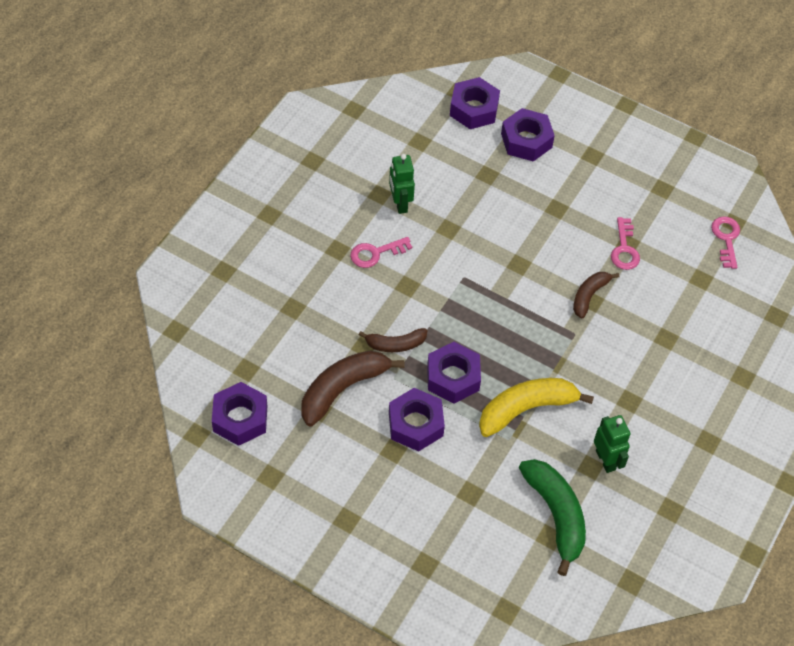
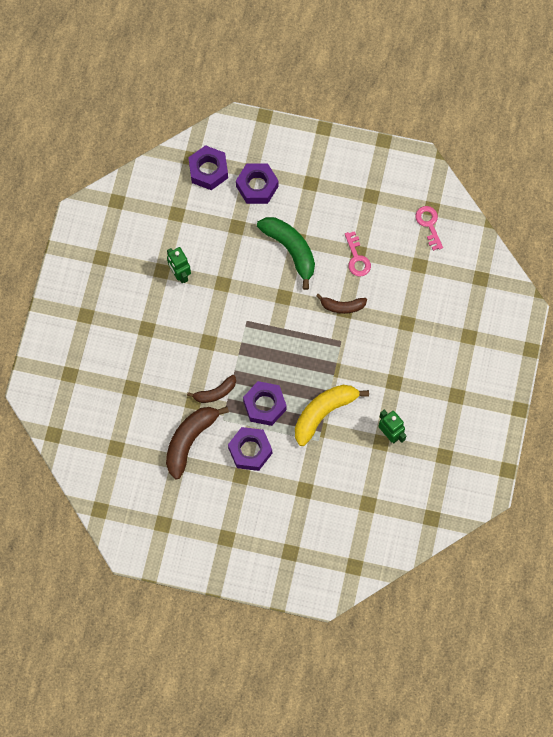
camera: 15 degrees left, 15 degrees up
(240, 418) = (125, 487): purple nut -> none
(375, 253) = (176, 322): pink key -> none
(556, 515) = (367, 486): green banana -> green banana (290, 250)
(589, 295) = (342, 306): brown banana -> brown banana turned 105 degrees counterclockwise

